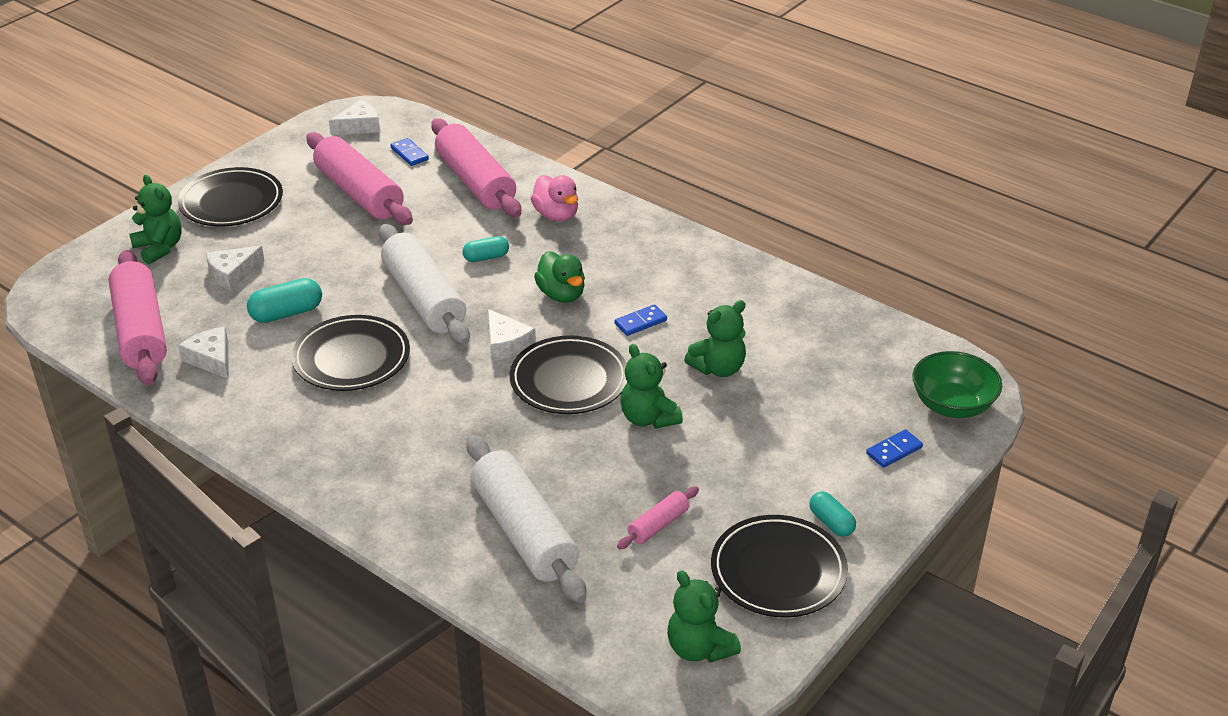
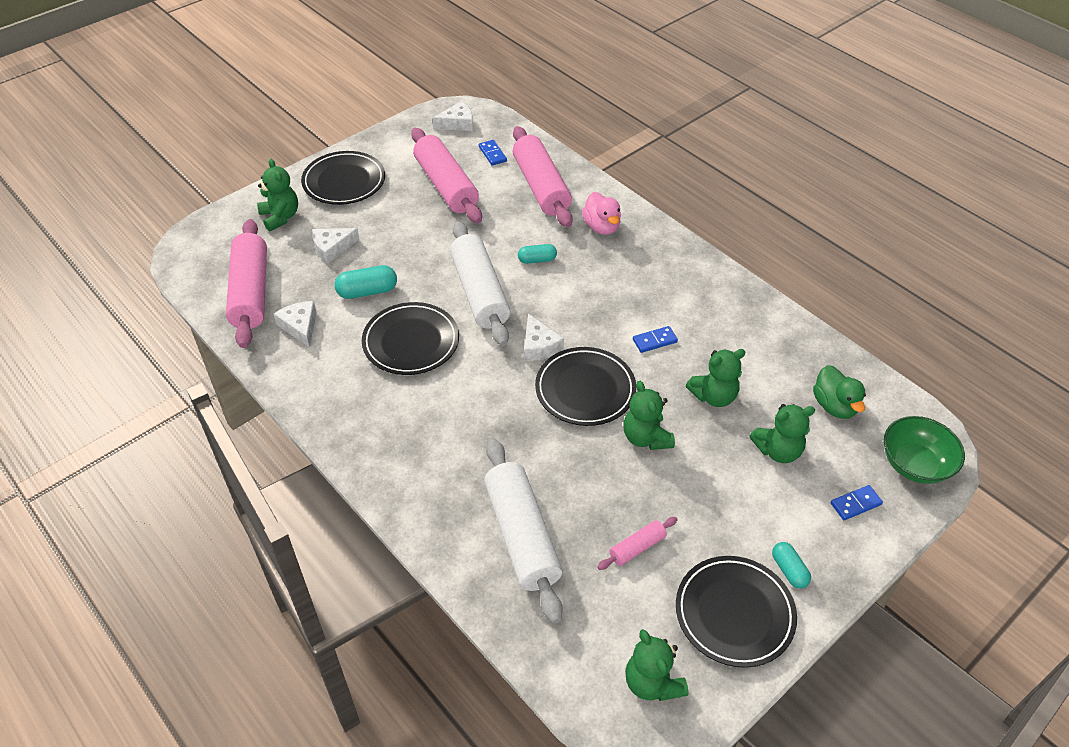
camera: 10 degrees right, 10 degrees up
(561, 294) = (593, 304): green duck -> green duck (834, 406)
(799, 411) = (778, 450): none -> green teddy bear

